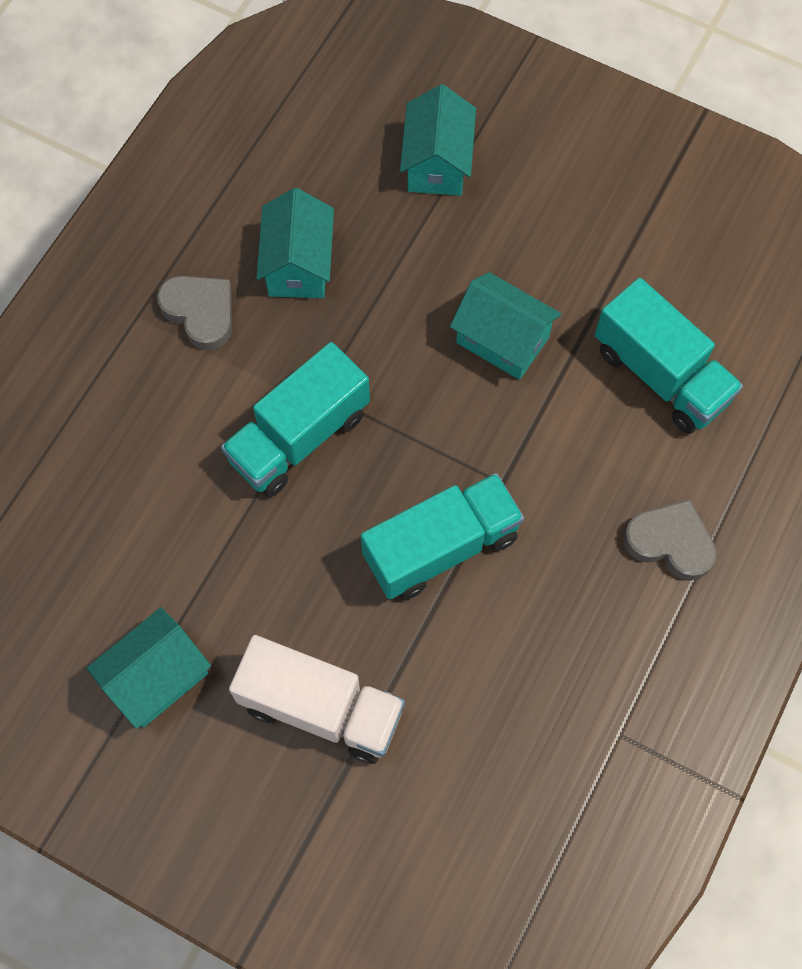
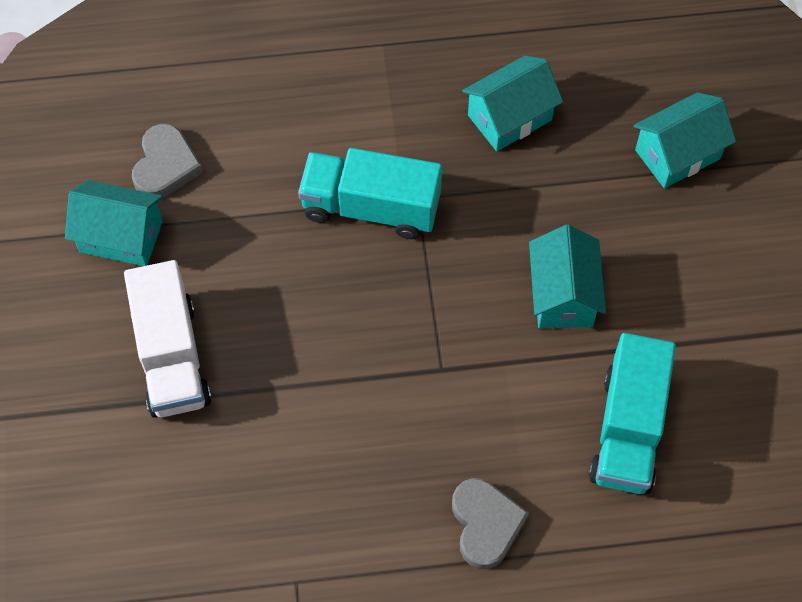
camera: 55 degrees right, 5 degrees down
(200, 312) = (418, 81): grey heart -> grey heart (165, 166)
(441, 547) = (356, 359): turquoise truck -> none

